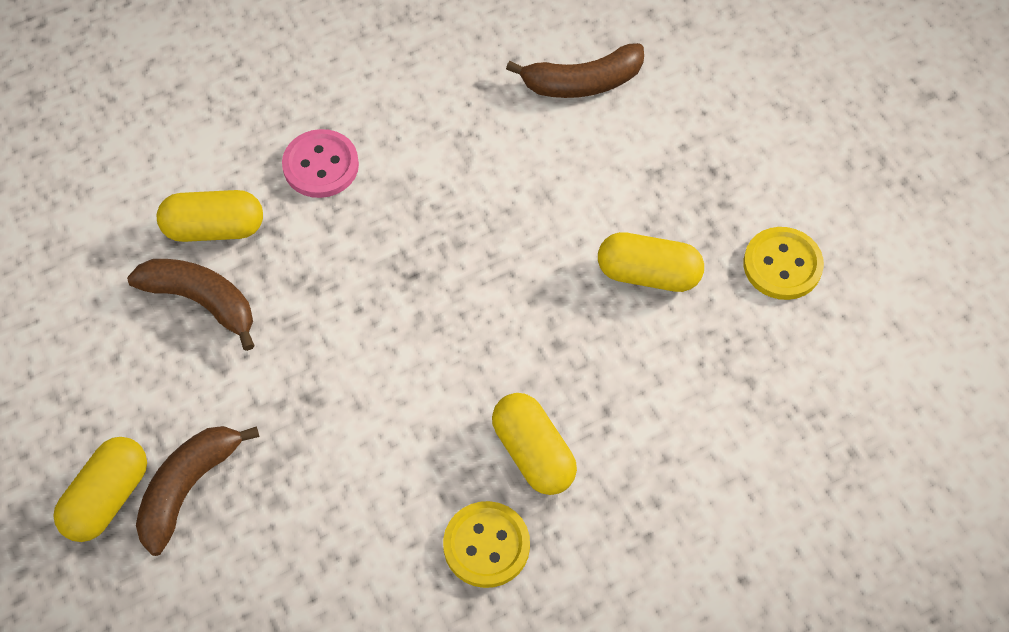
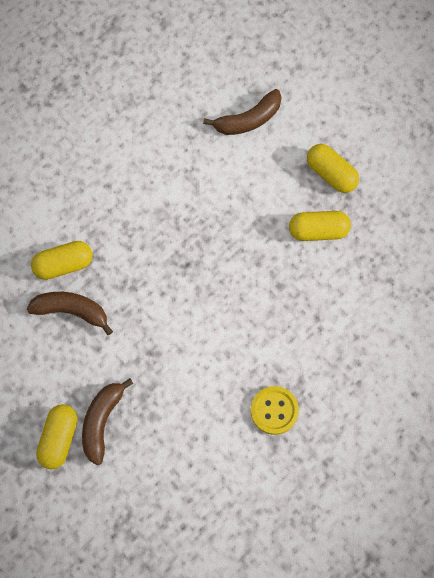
camera: 15 degrees left, 10 degrees up
(321, 165) = (112, 210): pink button -> none
(533, 453) = (284, 352): yellow capsule -> yellow capsule (331, 174)
(782, 265) = (391, 206): yellow button -> none

